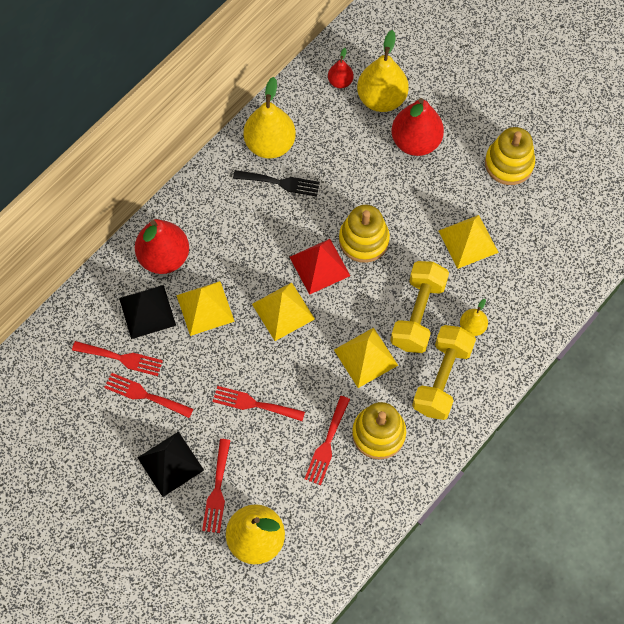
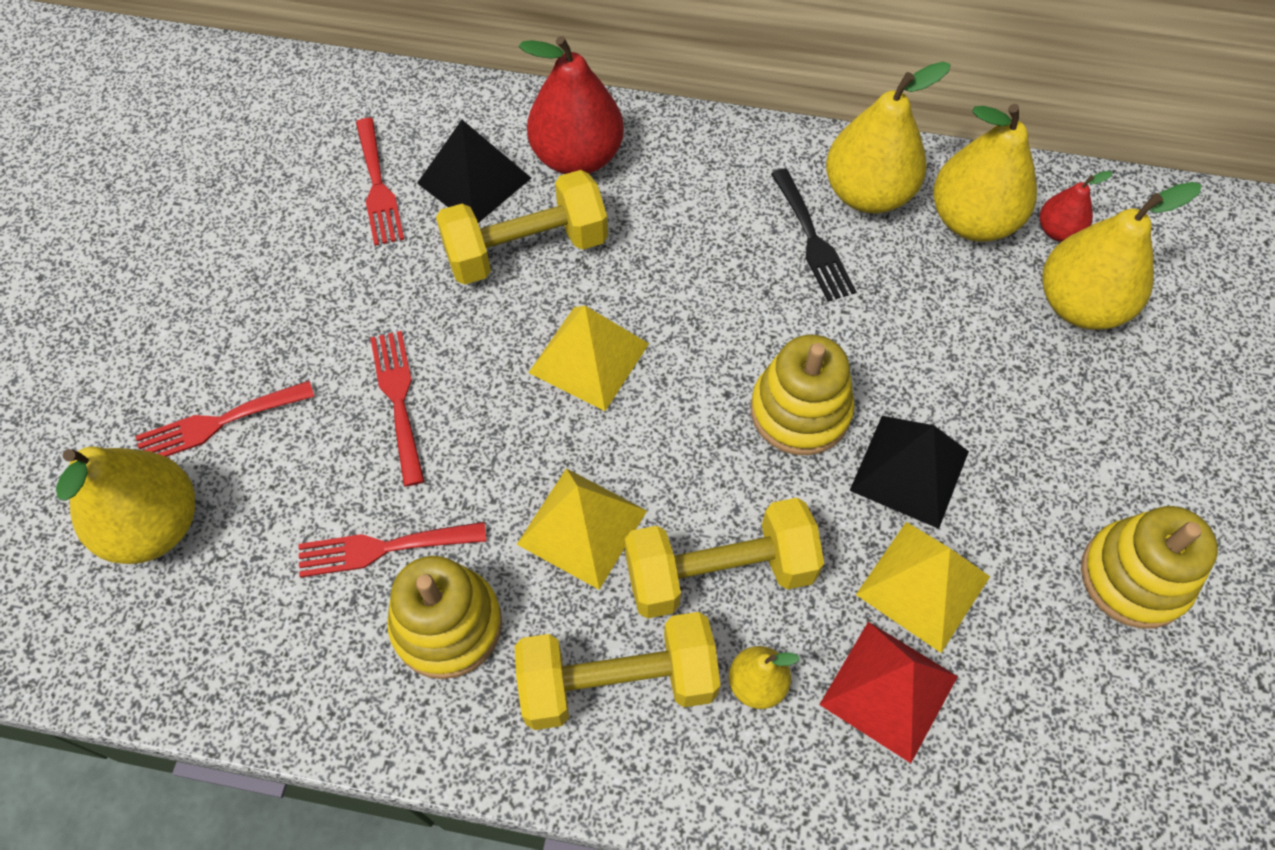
camera: 60 degrees right, 5 degrees down
(145, 395) = (333, 245): red fork -> none
(170, 464) = (234, 335): black pyramid -> black pyramid (909, 470)
(205, 308) = (526, 249): yellow pyramid -> yellow dumbbell
(312, 111) = (972, 220): none -> yellow pear
(319, 266) = (705, 369): red pyramid -> red pyramid (888, 690)
(415, 142) = (1046, 397): red pear -> none

